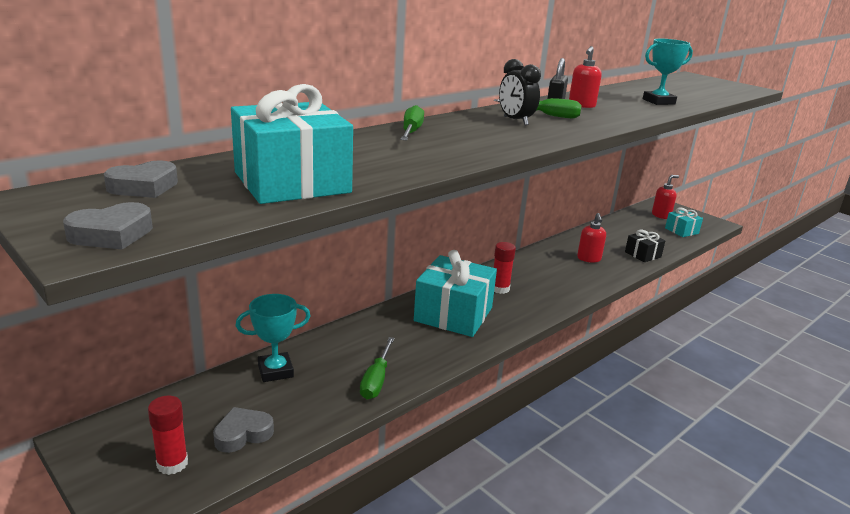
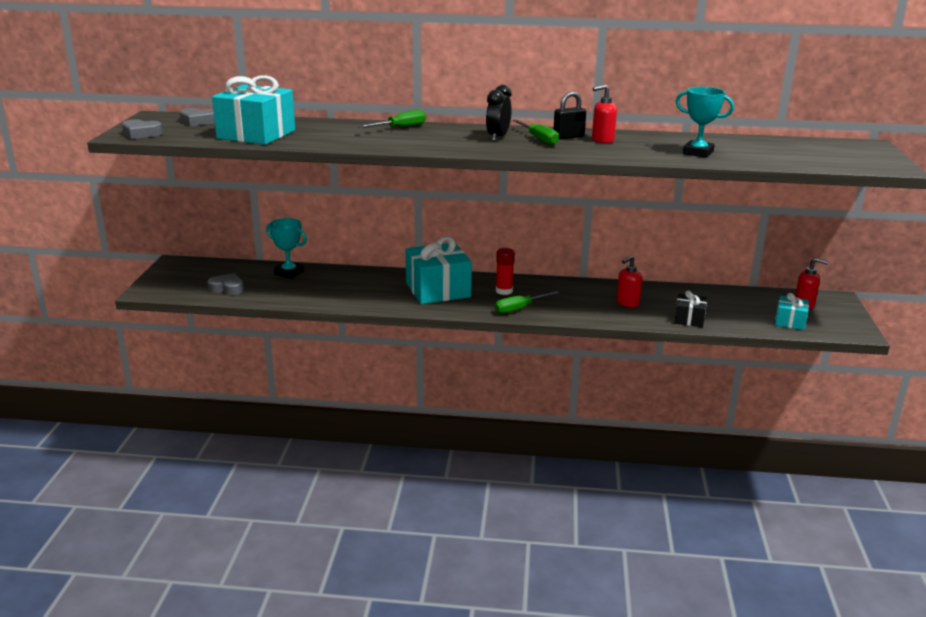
camera: 50 degrees right, 0 degrees up
(172, 464) = (185, 284): red glue stick -> none
(376, 380) = (324, 297): green screwdriver -> green screwdriver (519, 309)

